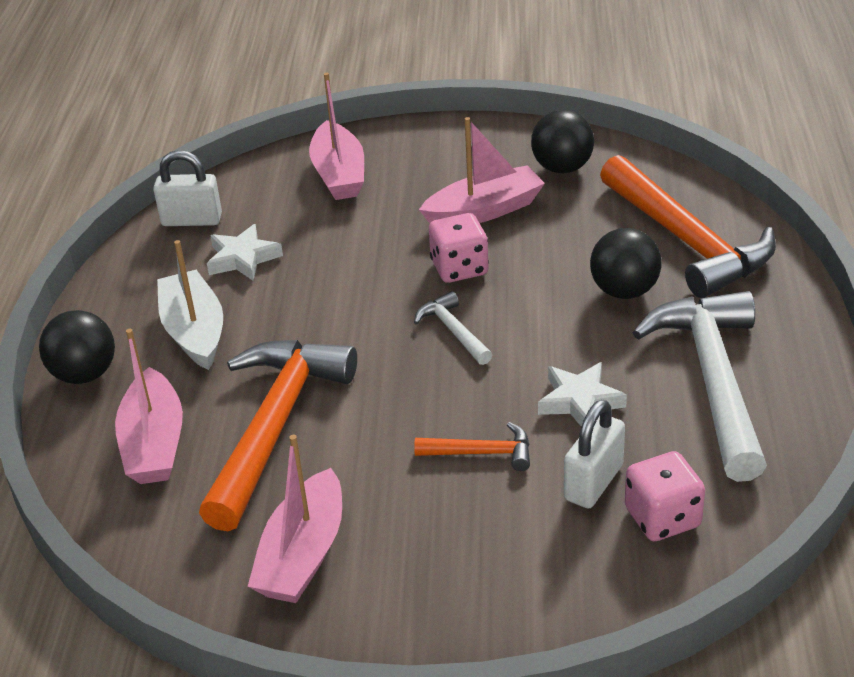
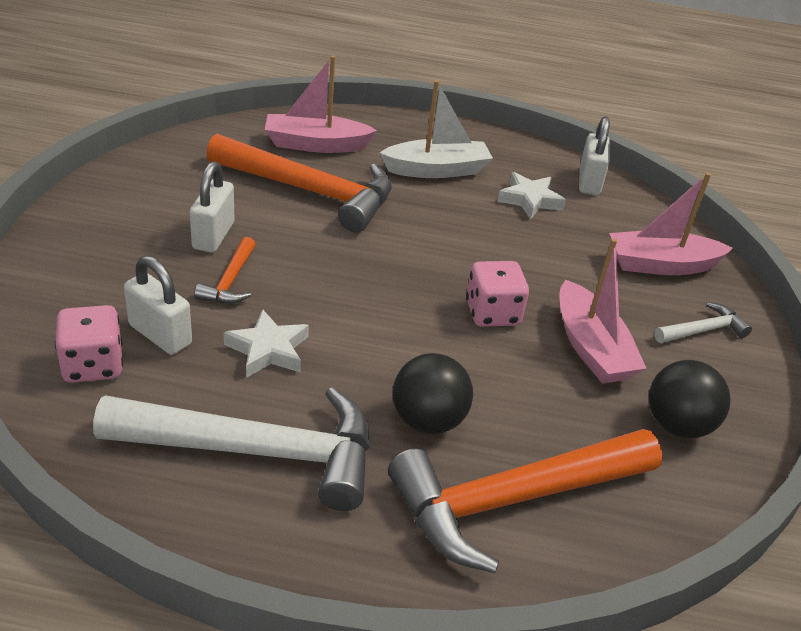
camera: 90 degrees right, 0 degrees up
(85, 374) = (401, 126): black ball -> none
(303, 554) = (172, 188): pink boat -> none
(400, 488) = (213, 236): none -> white padlock
(453, 331) = (396, 293): white hammer -> white hammer (703, 330)

